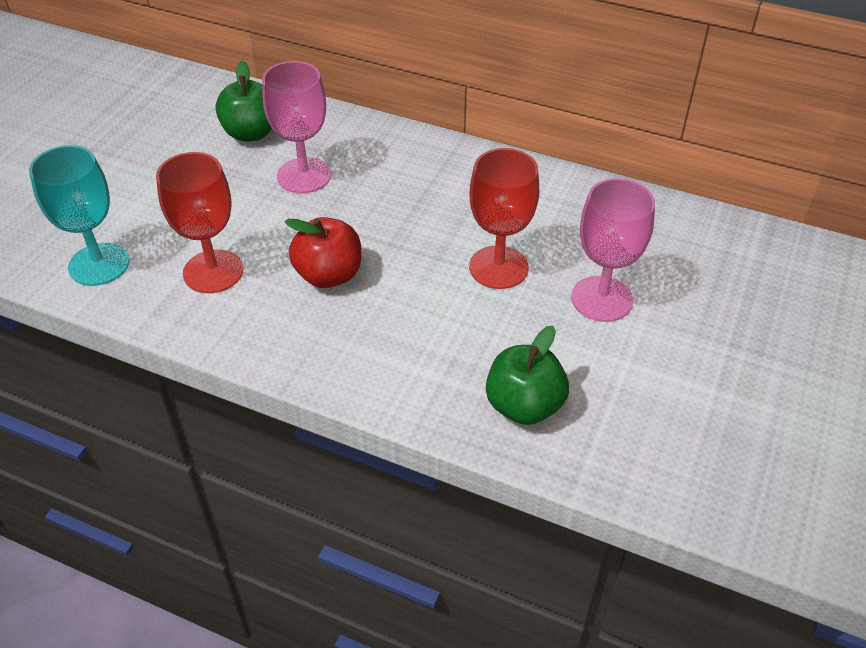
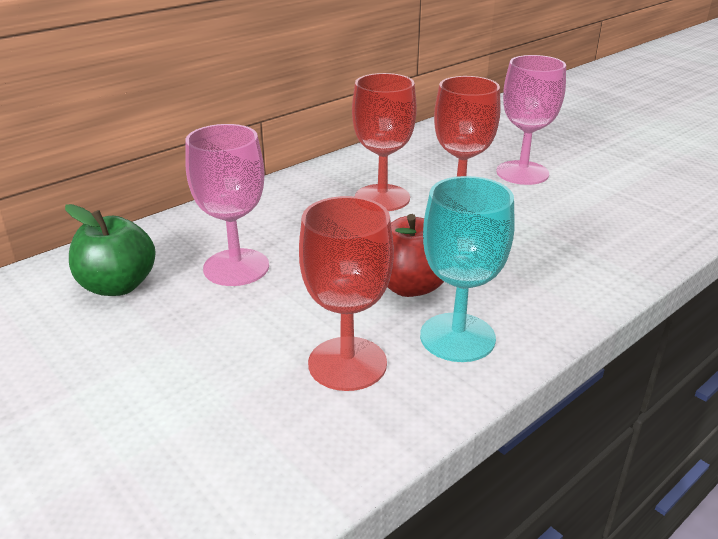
camera: 65 degrees left, 15 degrees down
(99, 264) = (253, 468): turquoise goblet -> turquoise goblet (457, 337)
(470, 216) = (382, 198): none -> red goblet
(524, 405) = (630, 230): green apple -> none

